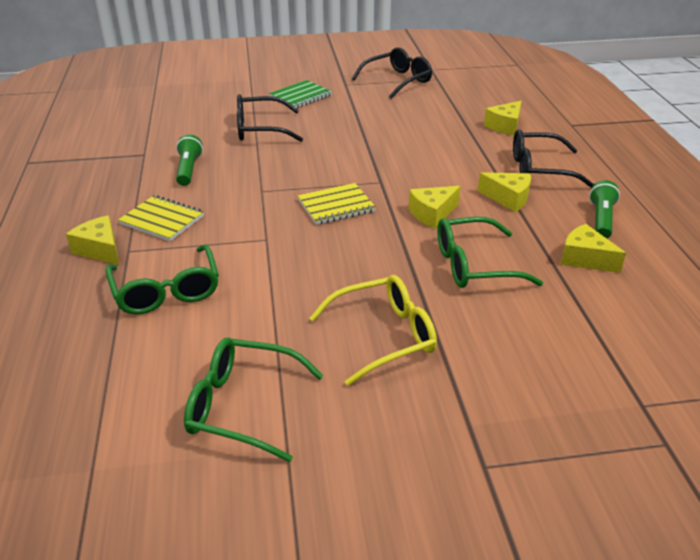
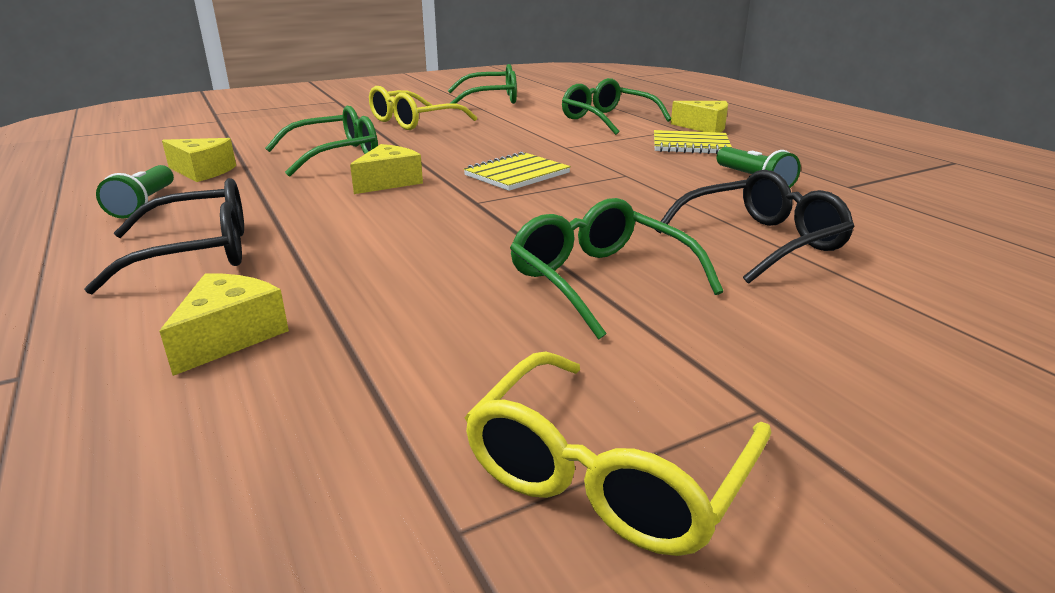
camera: 160 degrees right, 10 degrees down
(301, 96) = (813, 333): green notebook -> none
(353, 124) = (600, 280): none -> green glasses
(397, 81) = (608, 473): black glasses -> yellow glasses
(508, 198) = (276, 208): yellow cheese -> none

